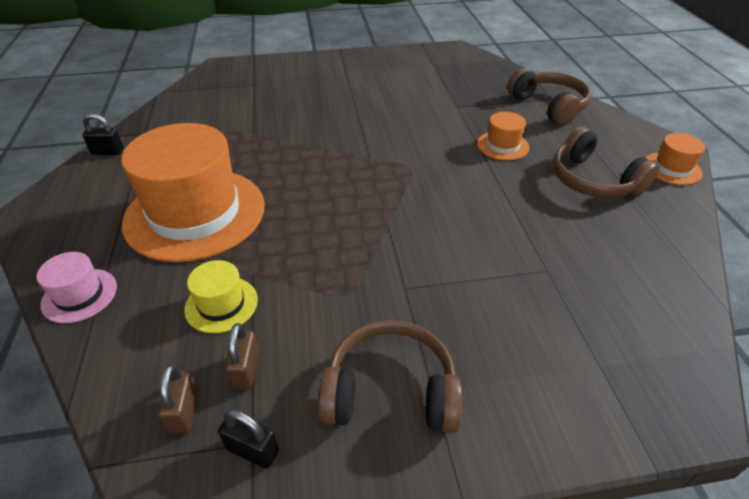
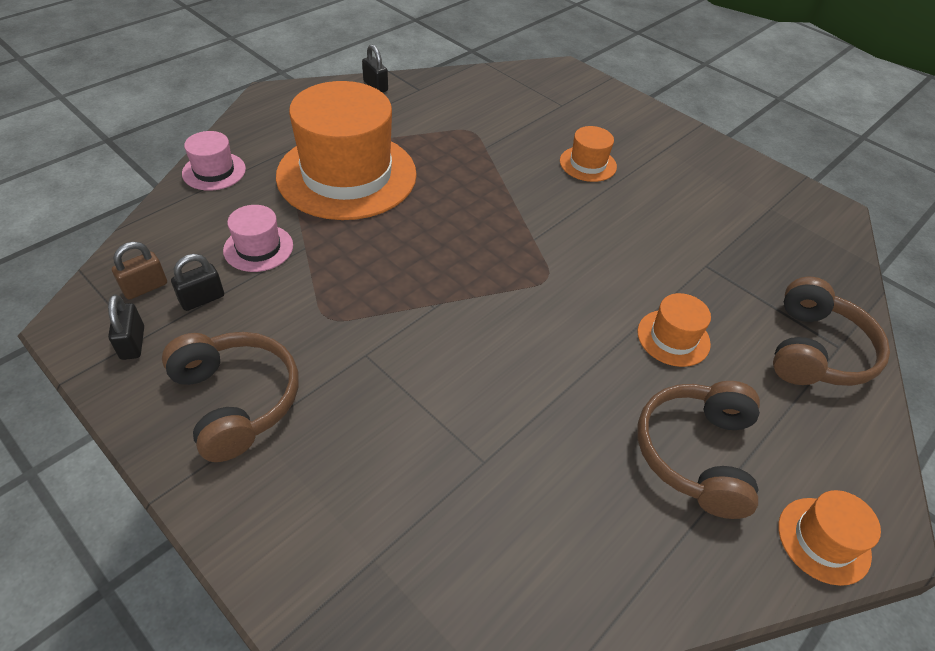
camera: 50 degrees right, 5 degrees up
(221, 304) = (258, 248): yellow hat -> pink hat
(246, 370) = (202, 299): brown padlock -> black padlock
(324, 102) = (588, 164): none -> orange hat

